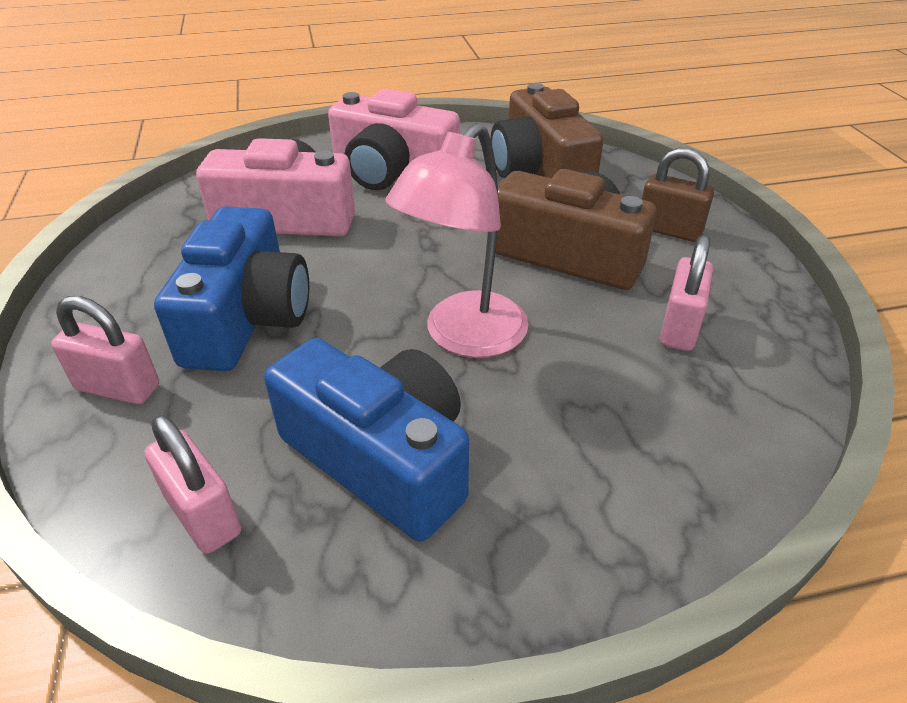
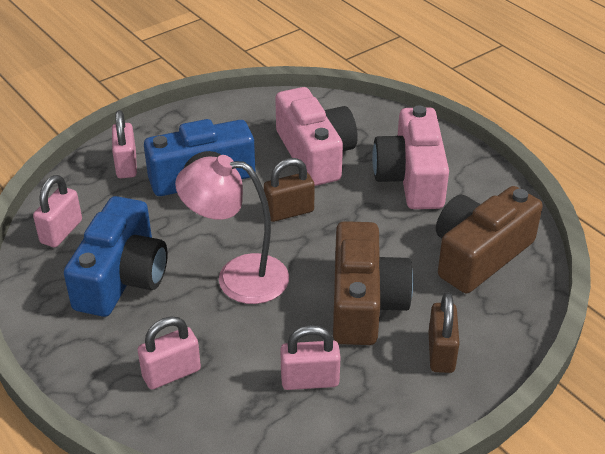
camera: 65 degrees right, 0 degrees up
(374, 264) = (289, 212): none -> brown padlock
(621, 452) = (171, 373): none -> pink padlock

